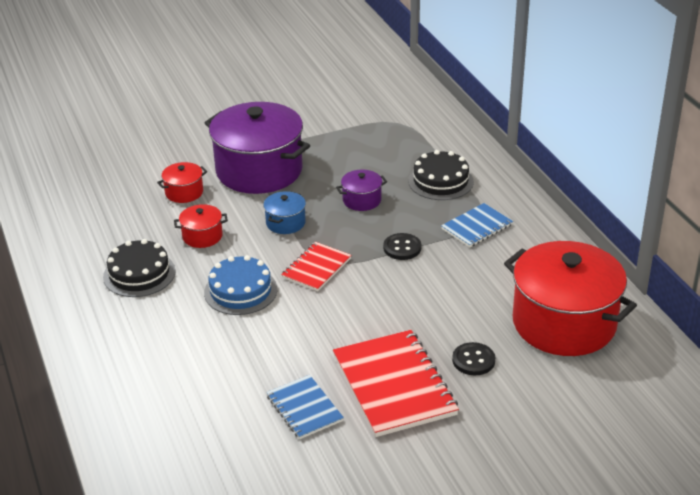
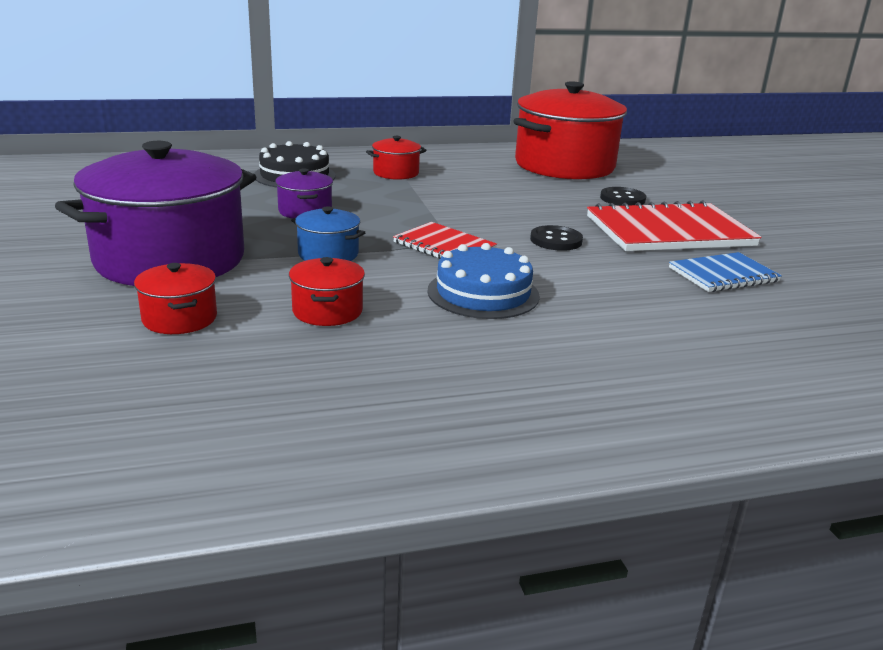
camera: 85 degrees left, 10 degrees down
(139, 274) = (413, 370): black cake -> none
(402, 248) = (420, 204): black button -> black button (556, 240)
(477, 227) = (396, 173): blue notebook -> red pot

